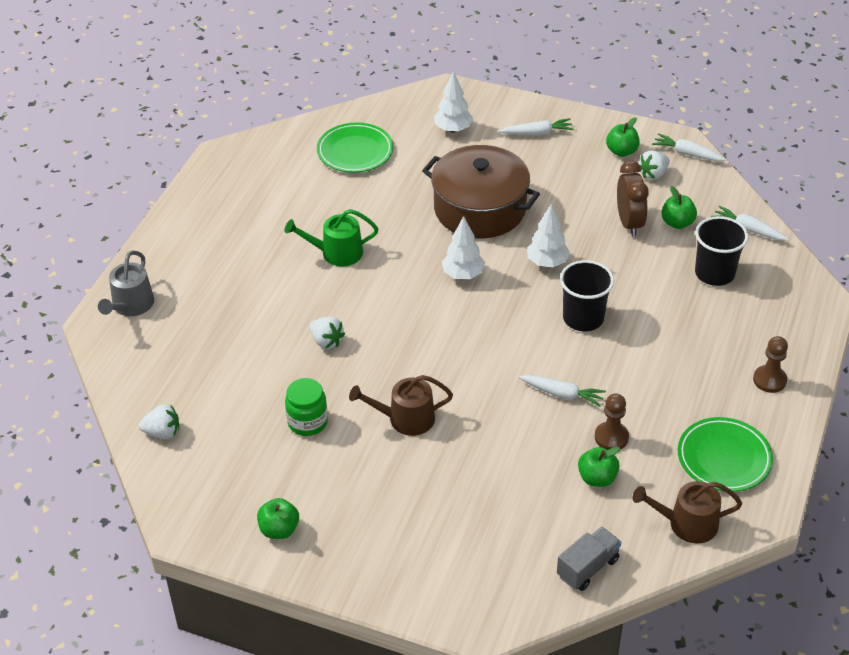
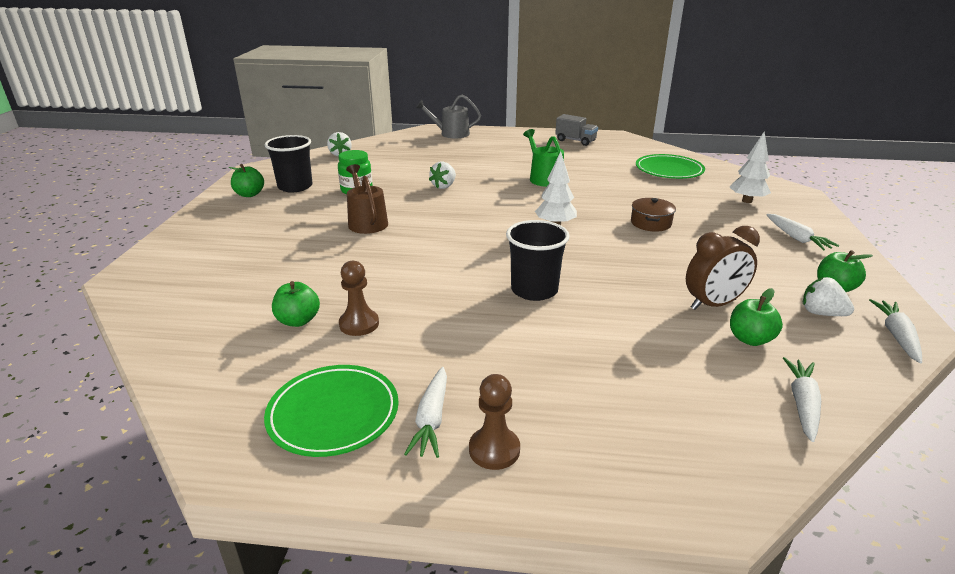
camera: 75 degrees right, 15 degrees down
(480, 209) = (651, 223): brown pot -> brown pot, size x0.43
(547, 262) = (604, 262): white tree -> none
(562, 394) = (416, 289): white carrot -> white carrot (431, 419)
(587, 567) = (173, 327): grey truck -> grey truck (575, 141)
(687, 524) = (222, 390): brown watering can -> none
(714, 273) = (680, 378): black cup -> black cup (295, 187)

